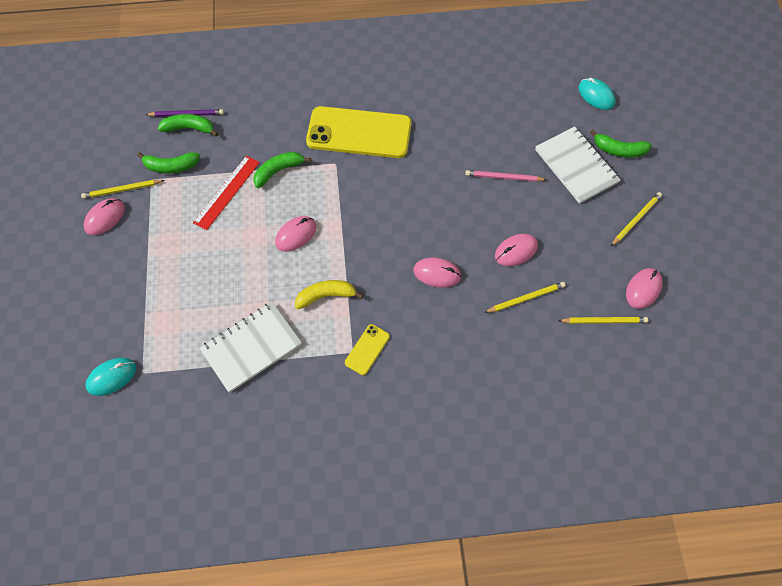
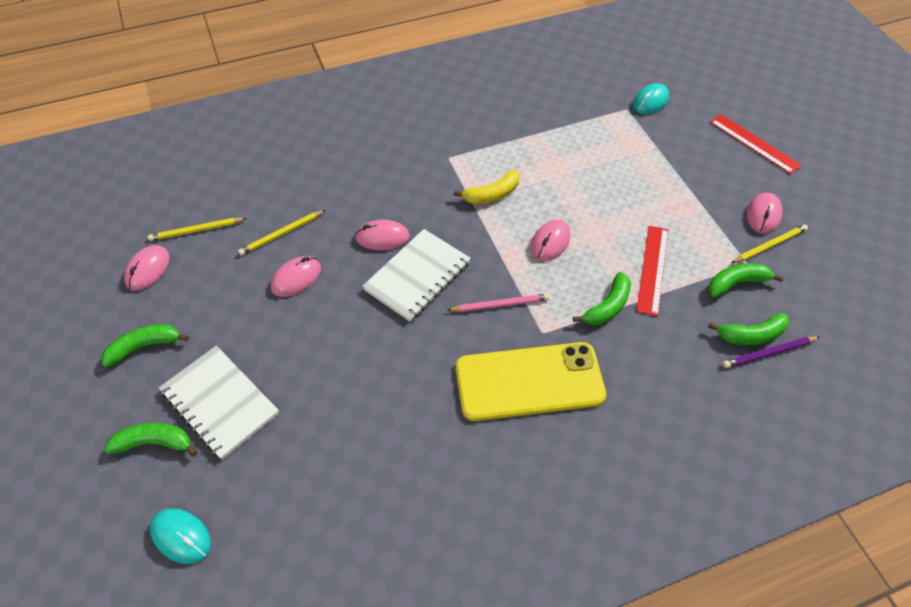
camera: 165 degrees right, 10 degrees down
(51, 294) = (754, 143): none -> red ruler
(251, 347) = (543, 142): white notebook -> white notebook (417, 276)
(367, 349) = (435, 161): yellow phone -> none
(503, 177) = (319, 363): pink pencil -> pink pencil (500, 304)
(636, 219) = (144, 347): yellow pencil -> green banana

